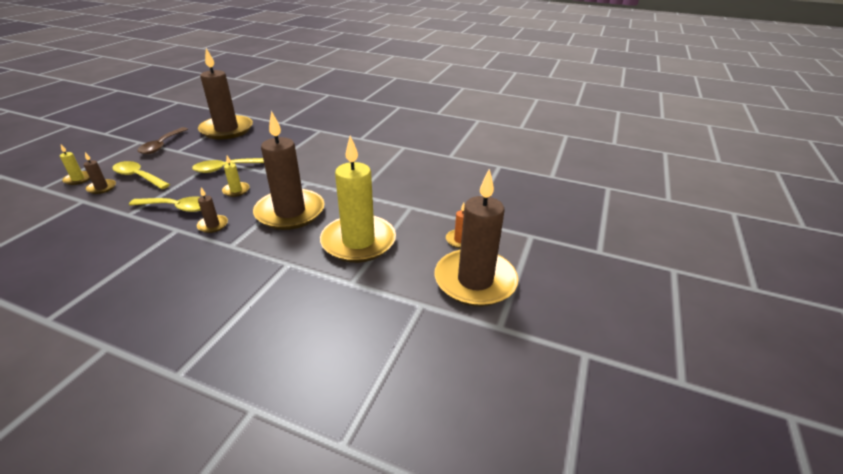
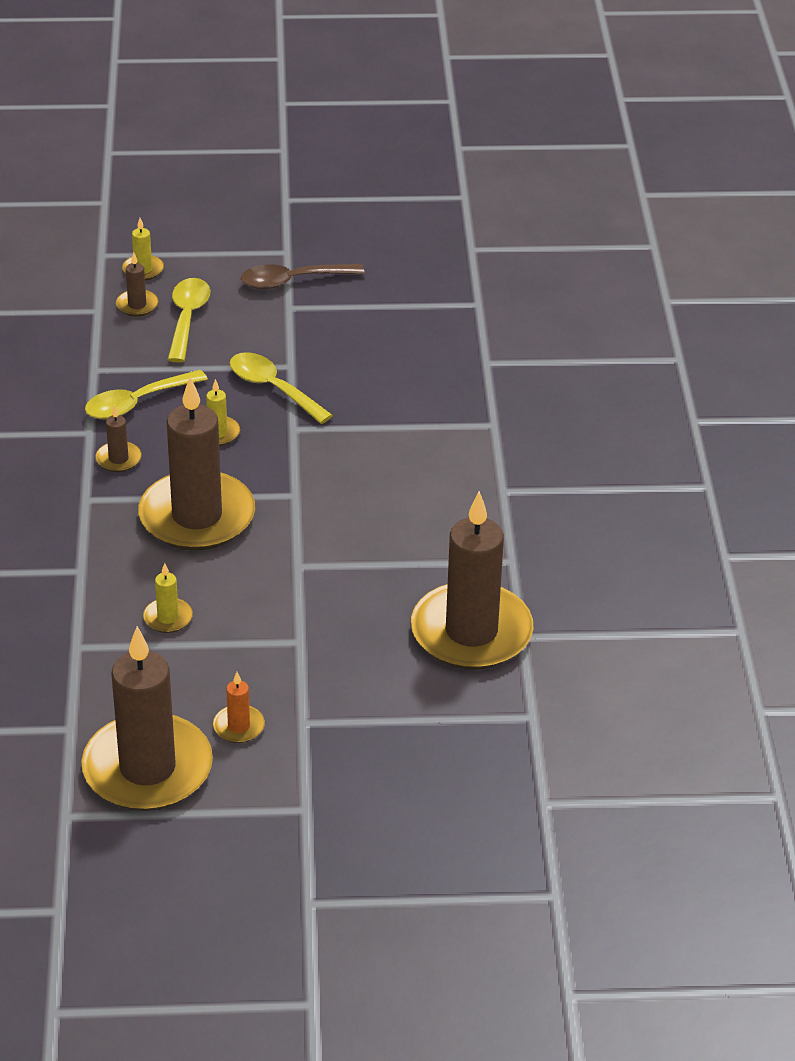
camera: 65 degrees right, 5 degrees up
(177, 207) = (137, 403): yellow spoon -> yellow spoon turned 75 degrees clockwise
(227, 130) = (402, 315): brown candle -> brown candle (471, 632)
(358, 241) = (168, 618): yellow candle -> yellow candle, size x0.40

